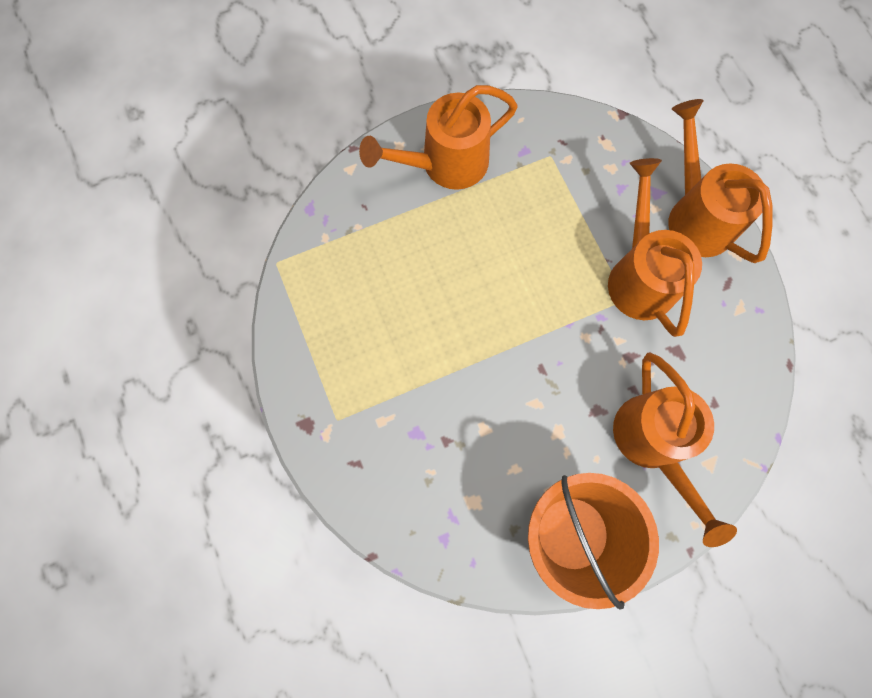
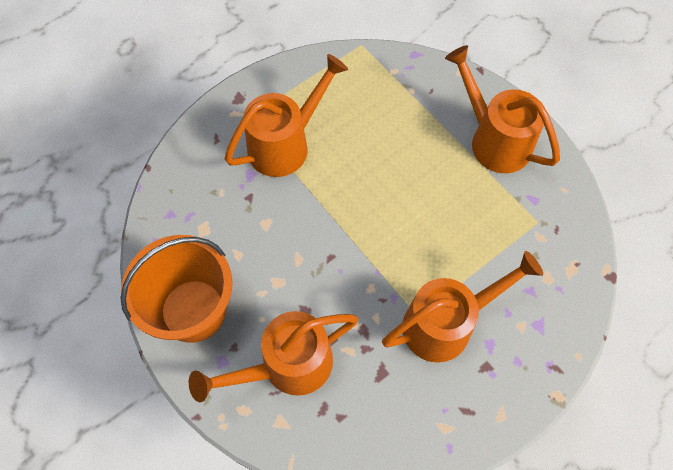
camera: 75 degrees right, 10 degrees down
(695, 215) = (529, 366): orange watering can -> orange watering can (286, 144)

